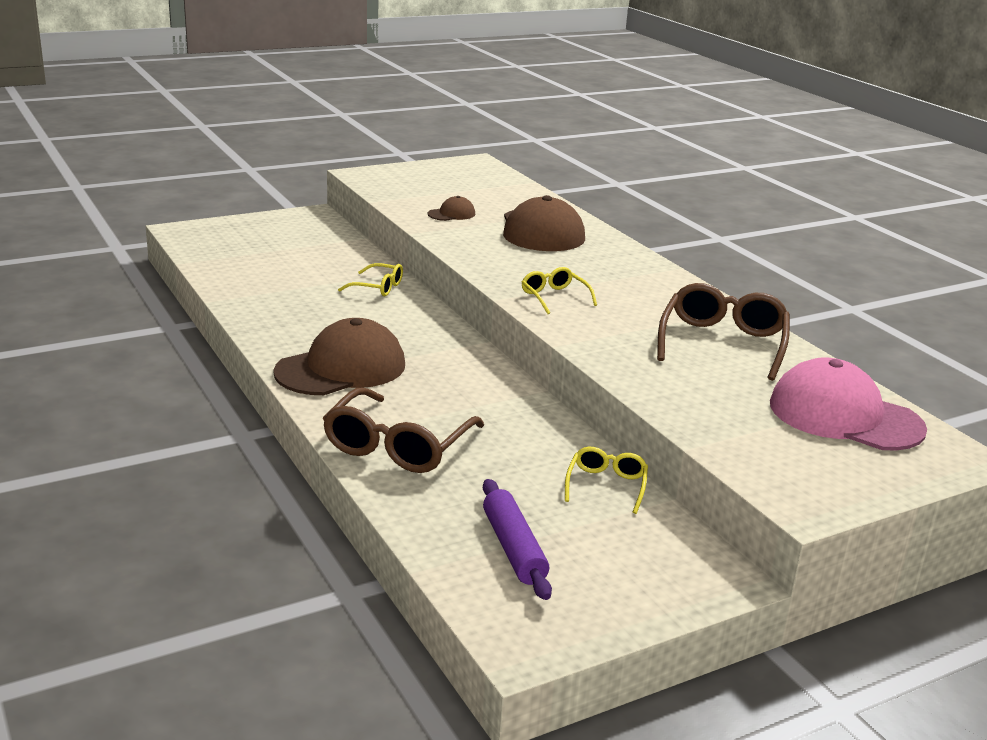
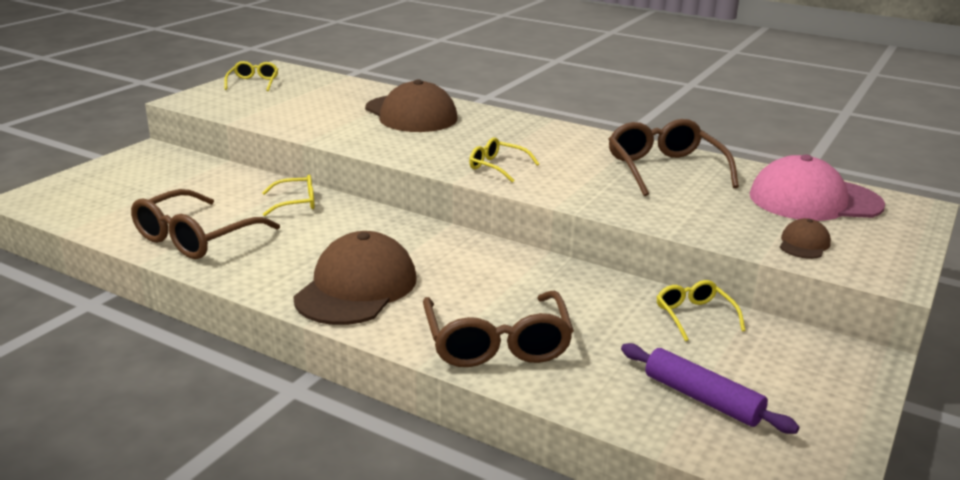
camera: 30 degrees left, 0 degrees up
(267, 294) = (196, 238): none -> brown glasses
(438, 170) = (253, 83): none -> yellow glasses
(451, 214) = (316, 117): brown cap -> brown cap (804, 244)

